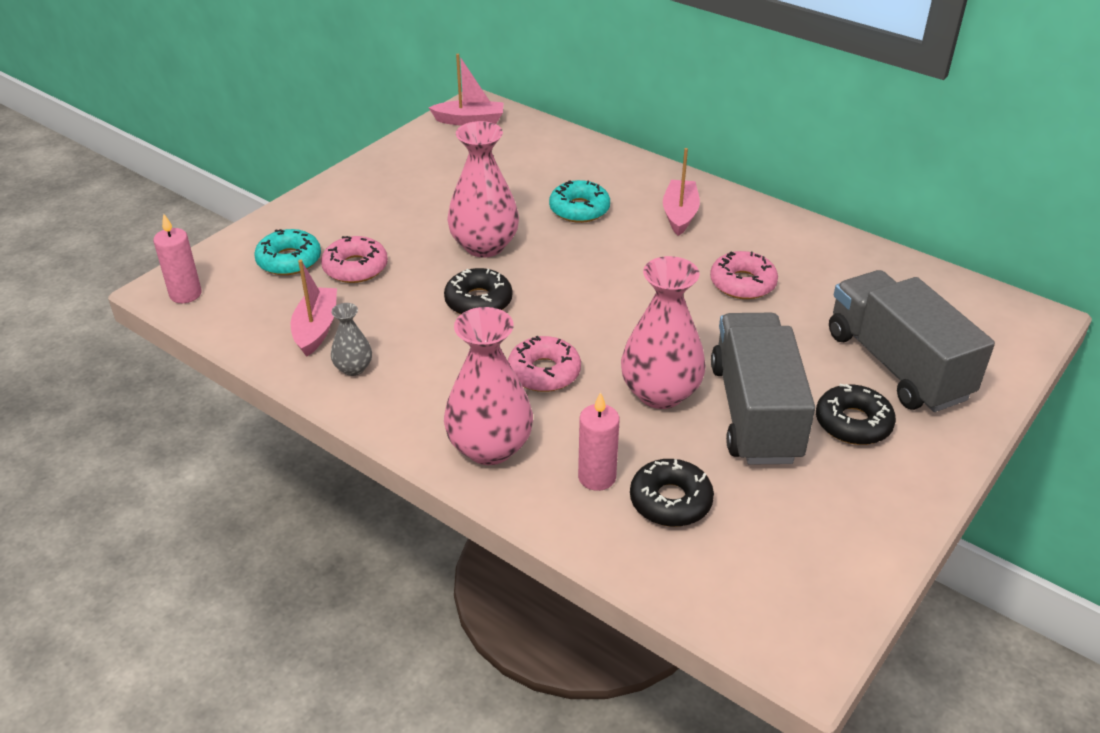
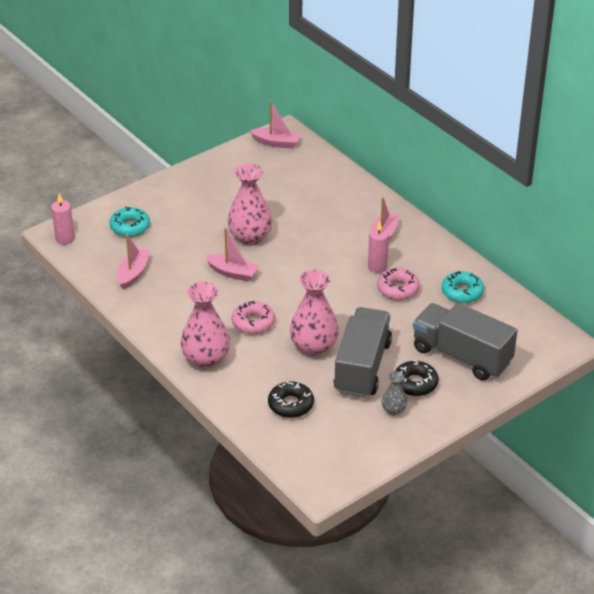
camera: 15 degrees right, 0 degrees up
(353, 368) = (147, 301): grey vase -> grey vase (393, 410)
(355, 267) = (167, 238): pink donut -> none
(478, 301) = (232, 273): black donut -> pink boat
(579, 209) = (320, 221): turquoise donut -> turquoise donut (462, 292)
(597, 477) = (257, 385): pink candle -> pink candle (377, 267)
(896, 365) = (461, 356): grey truck -> grey truck turned 45 degrees counterclockwise

